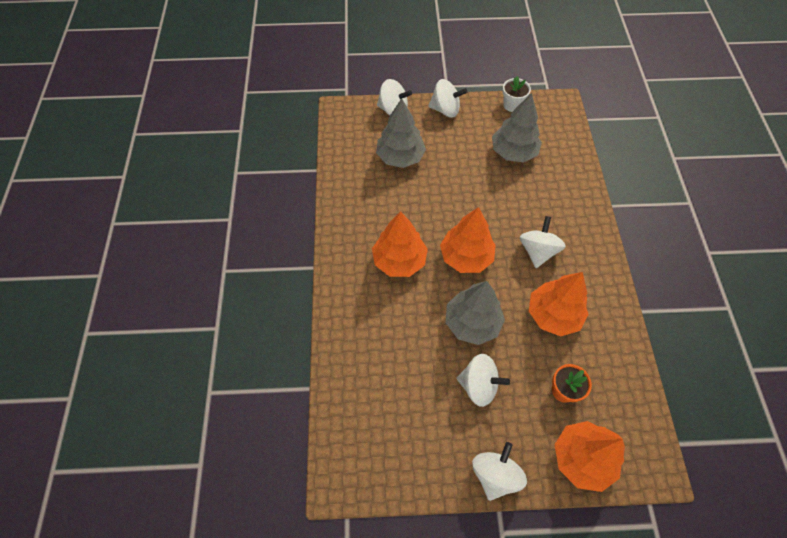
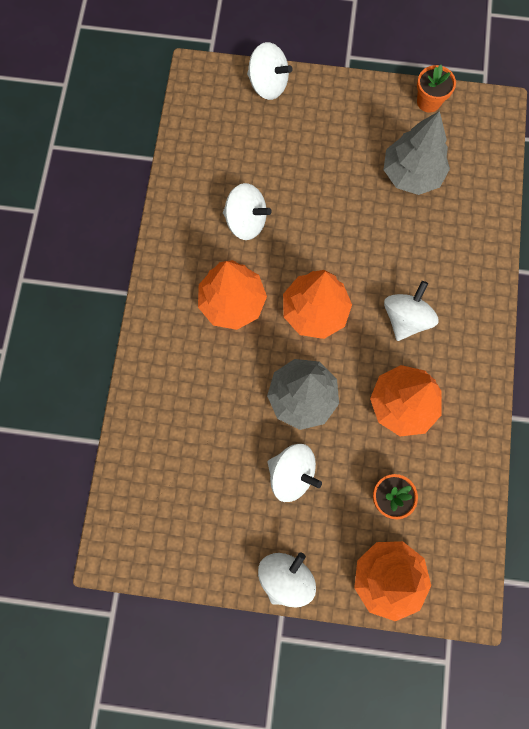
camera: 10 degrees right, 15 degrees up
(400, 157) = (263, 157): grey tree -> none
(445, 110) = (337, 95): white spinning top -> white spinning top (246, 221)
(512, 105) = (428, 101): white flower pot -> orange flower pot

